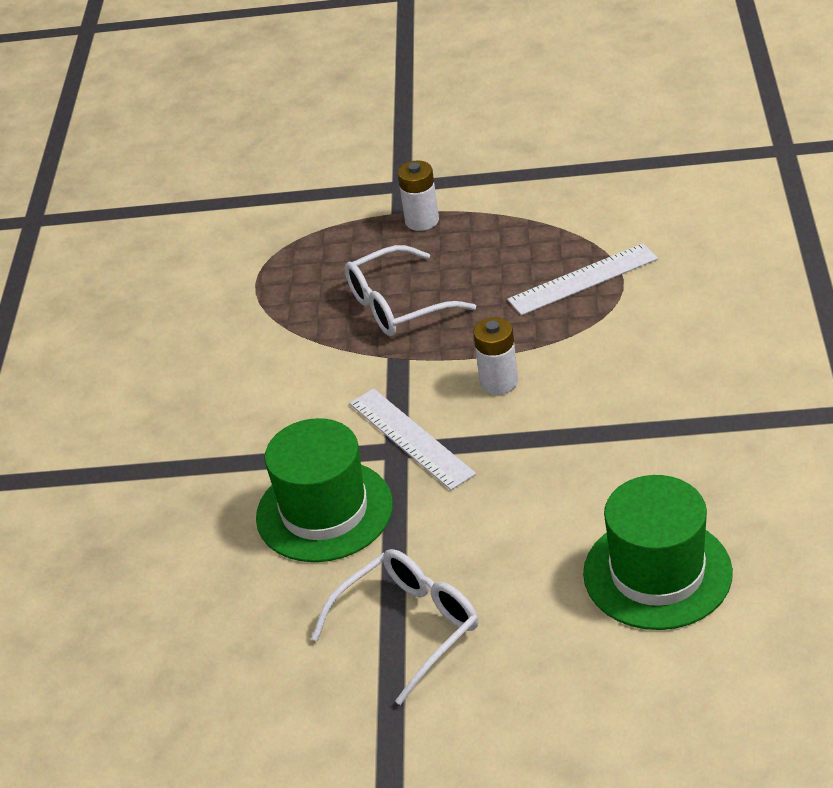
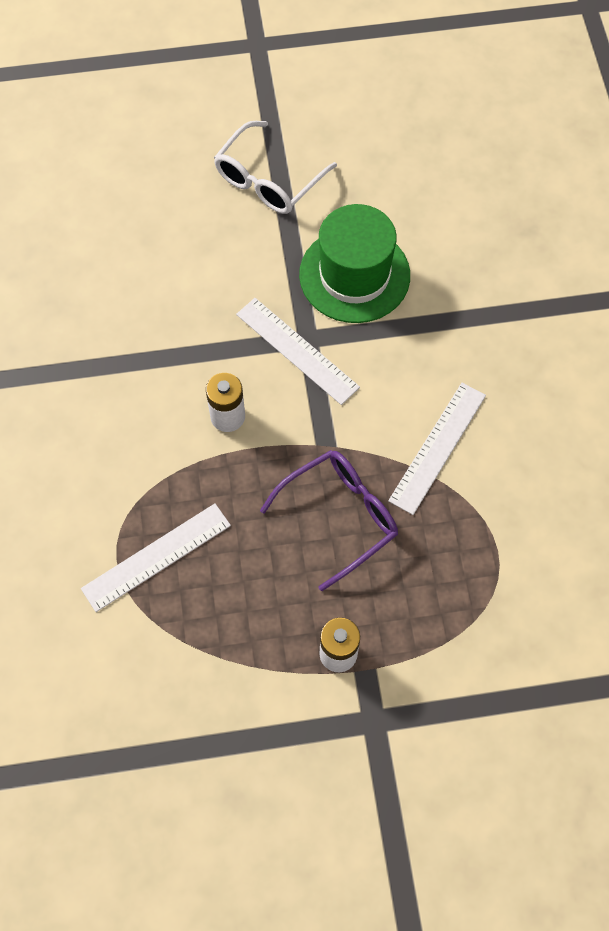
camera: 165 degrees right, 25 degrees up
(283, 354) = (437, 447): none -> white ruler
(397, 305) = (340, 516): white glasses -> purple glasses
(657, 573) = (90, 230): green hat -> none

